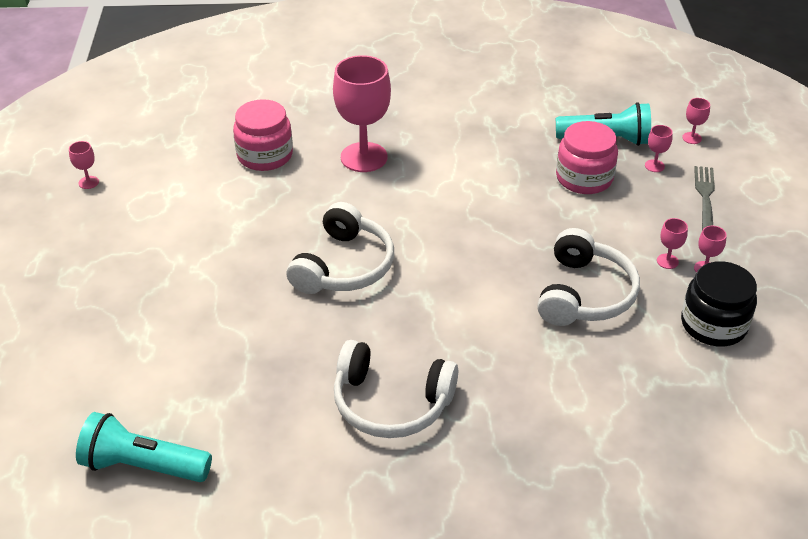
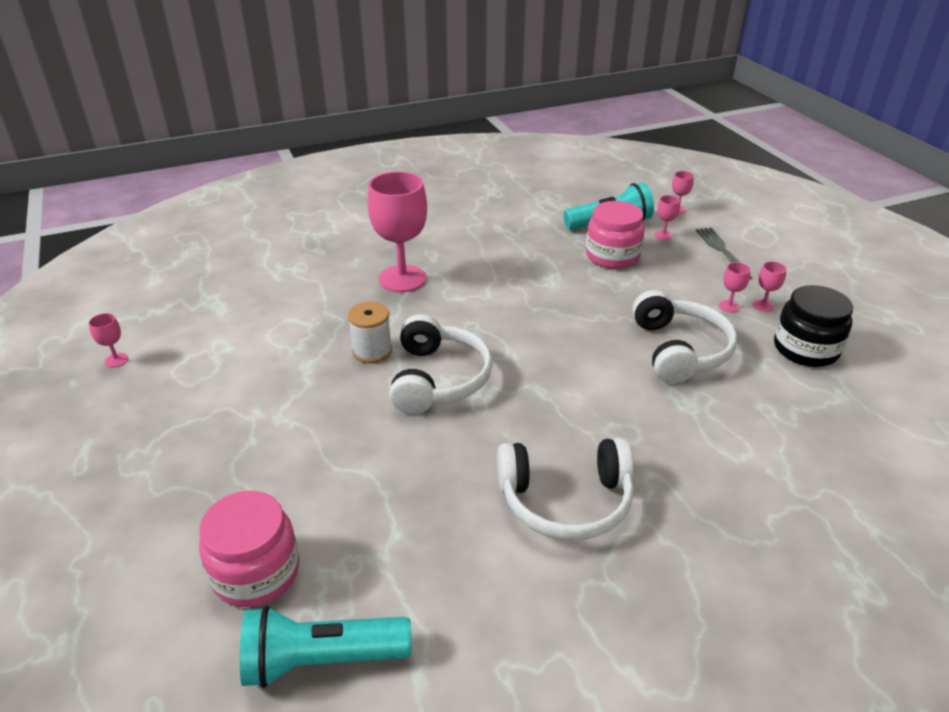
camera: 20 degrees left, 5 degrees down
(265, 155) = (302, 296): pink jar -> pink jar (256, 572)
(300, 225) = (372, 351): none -> white spool

